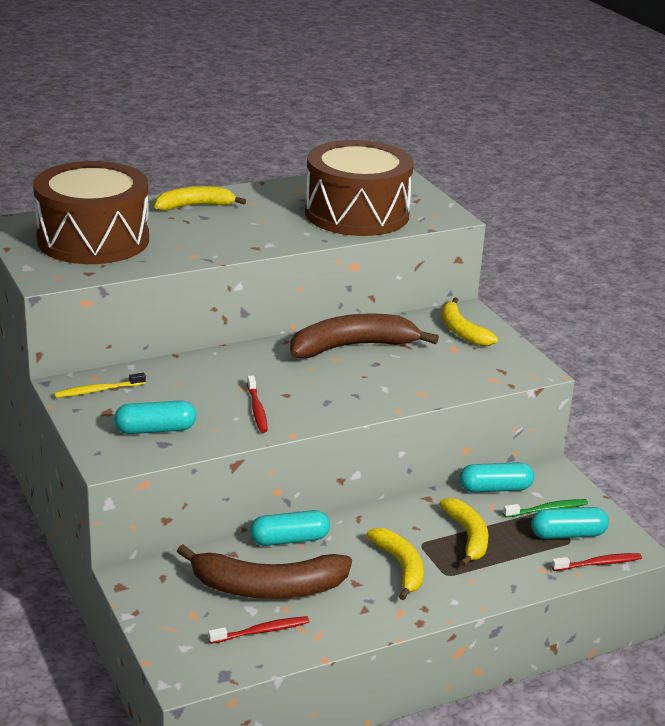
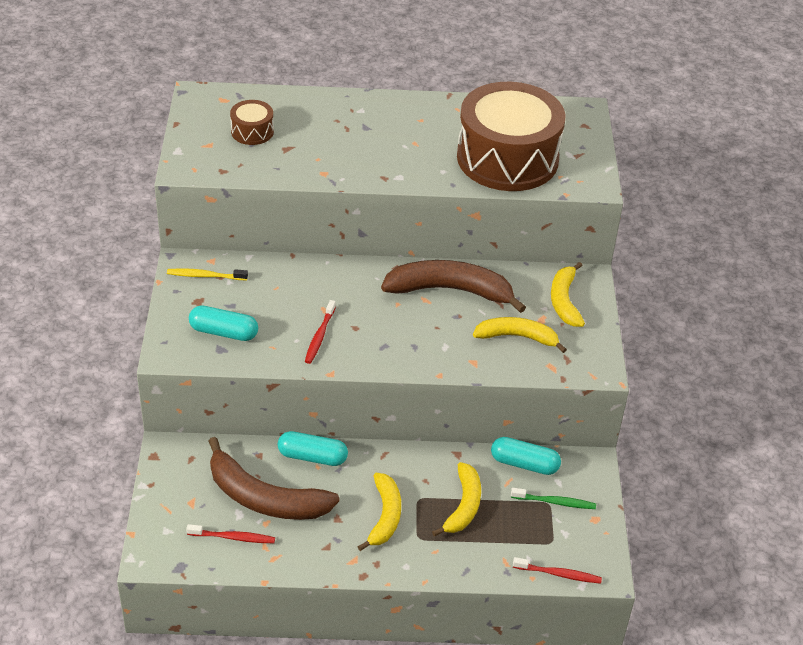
camera: 25 degrees right, 15 degrees up
(93, 240) = (252, 131): brown drum -> brown drum, size x0.42
(195, 206) = (367, 111): yellow banana -> yellow banana (517, 337)
(567, 534) = (554, 534): turquoise capsule -> none

